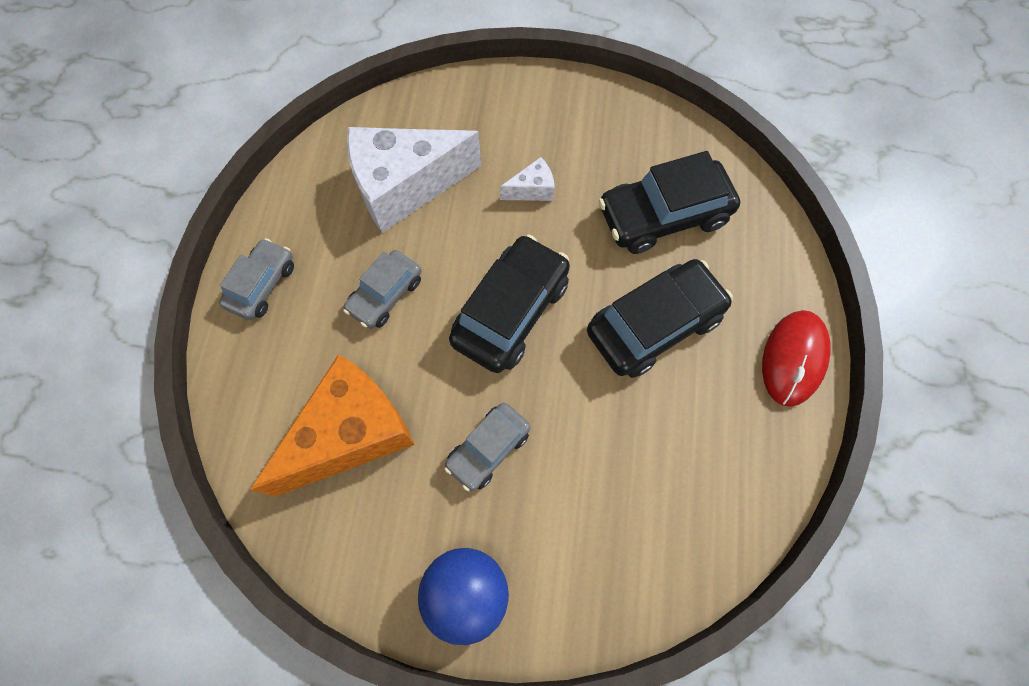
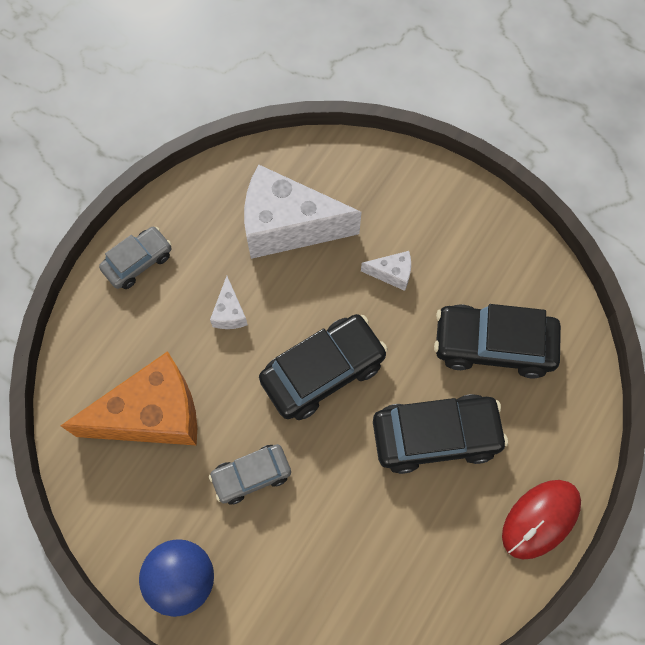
camera: 25 degrees right, 0 degrees up
(385, 294) = (229, 312): grey car -> white cheese

